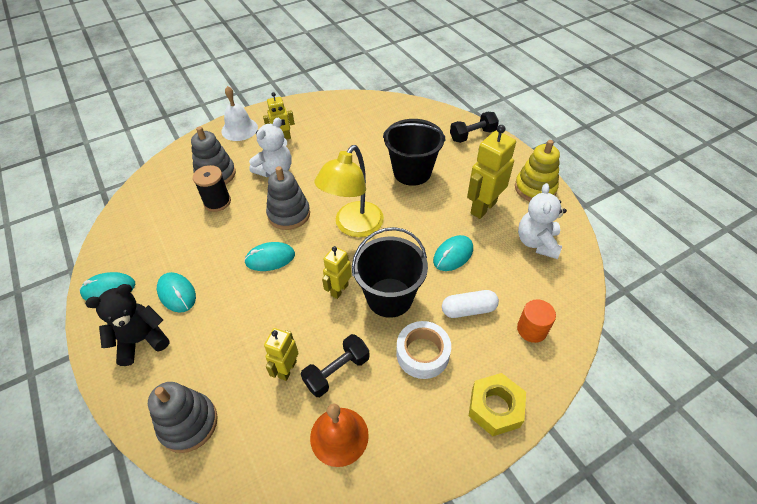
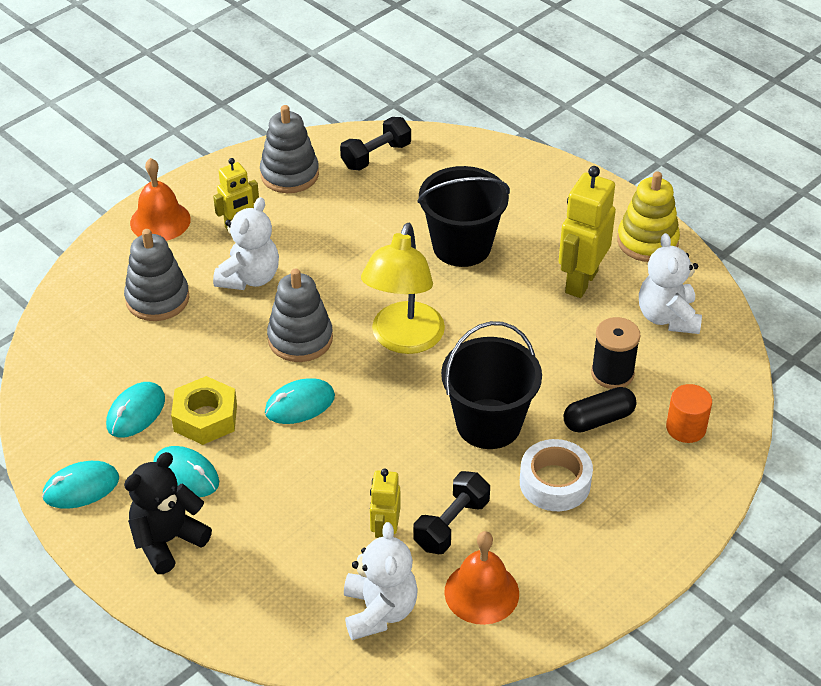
camera: 15 degrees left, 5 degrees down
(188, 423) = (283, 619): grey stacking toy -> grey stacking toy (289, 174)
(217, 202) = (181, 340): black spool -> black spool (612, 373)
(239, 129) = (160, 221): white bell -> orange bell
(258, 434) = (379, 611): none -> white teddy bear
(339, 290) = (416, 427): yellow robot -> none
(453, 255) = (557, 353): turquoise mouse -> turquoise mouse (136, 412)
(468, 309) = (598, 419): white capsule -> black capsule
(472, 135) = (535, 174): black dumbbell -> black dumbbell (376, 156)
(495, 407) = (662, 524): yellow nut -> yellow nut (205, 418)

